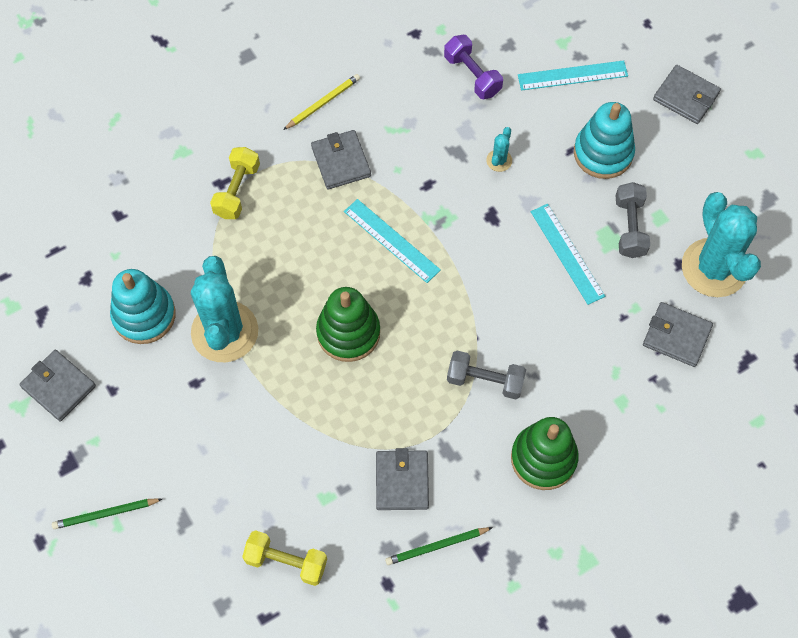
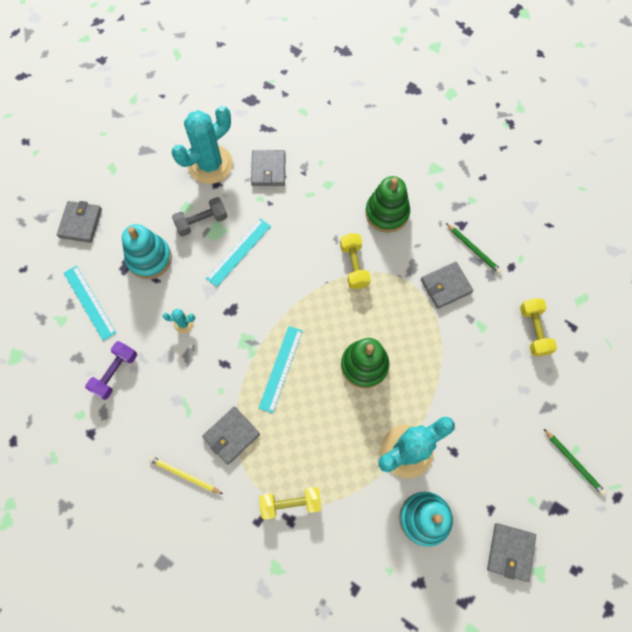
camera: 115 degrees left, 5 degrees up
(485, 380) = (354, 265): grey dumbbell -> yellow dumbbell

